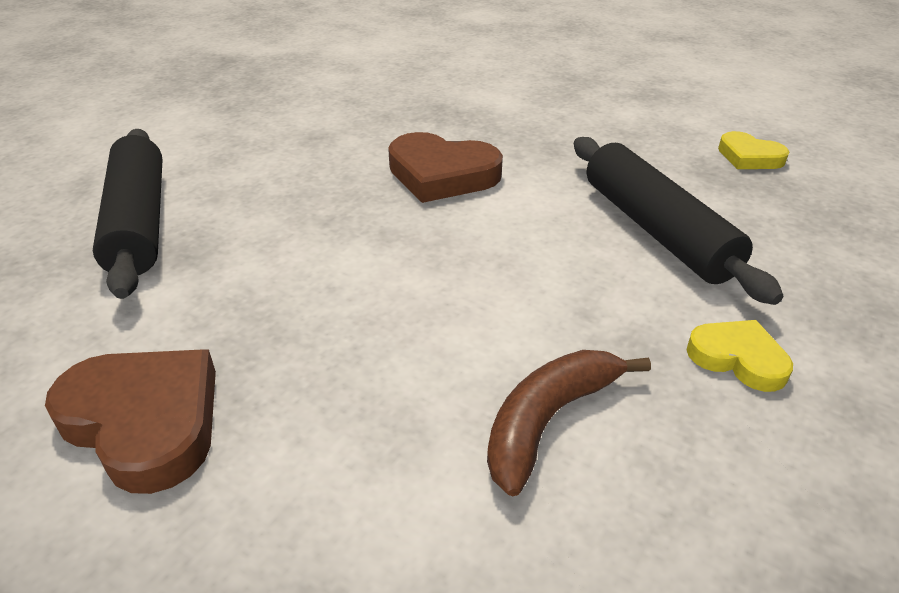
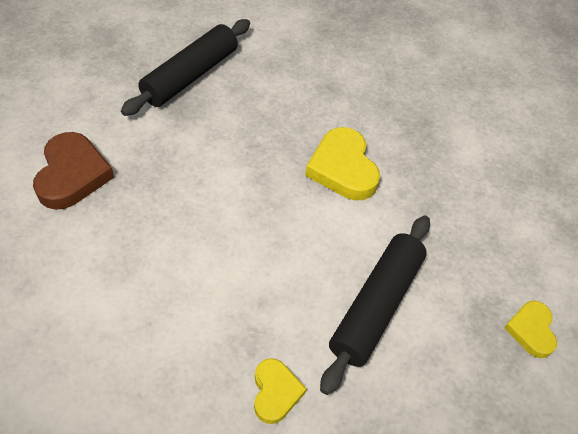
camera: 50 degrees right, 15 degrees up
(442, 174) = (343, 168): brown heart -> yellow heart
(548, 420) = (167, 321): brown banana -> none

